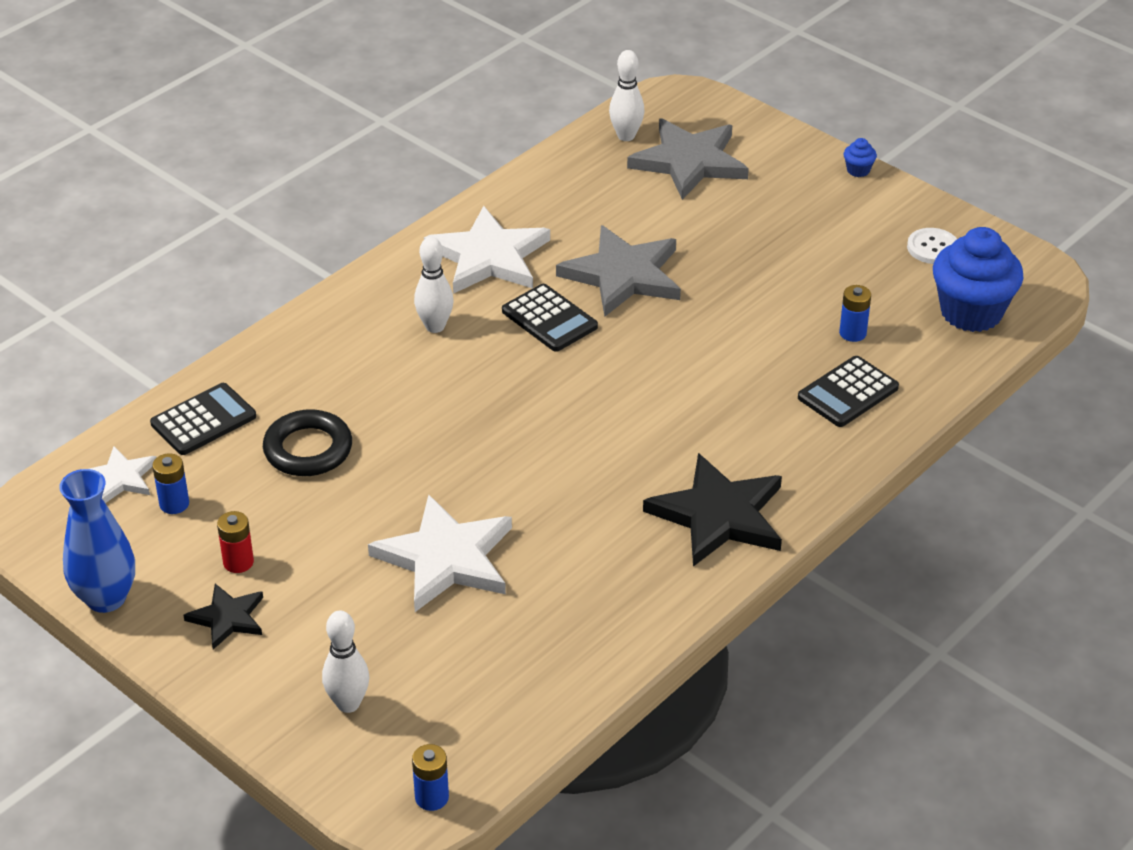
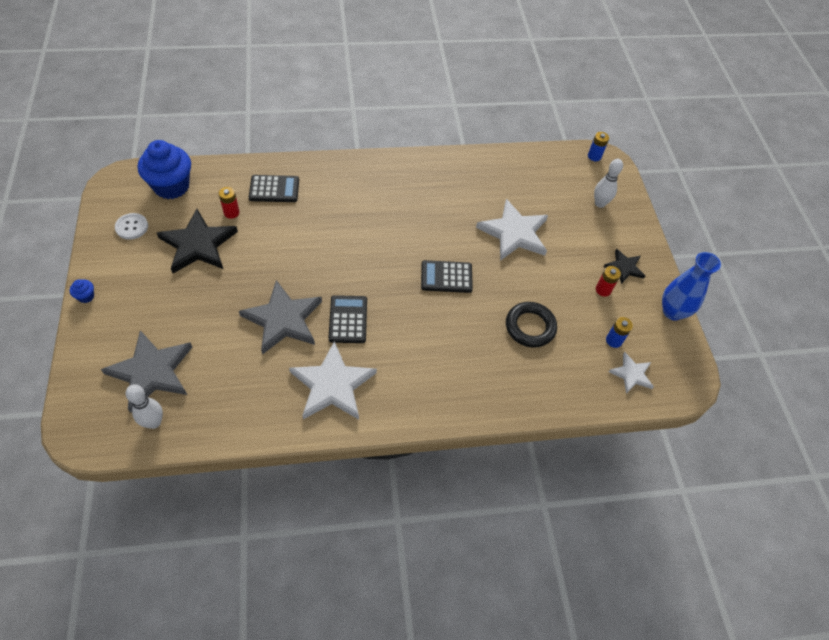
camera: 145 degrees left, 15 degrees up
(203, 420) = (569, 382): black calculator -> black calculator (446, 277)
(435, 326) = (406, 357): white bowling pin -> none
(719, 515) = (390, 178): black star -> black star (198, 244)
(852, 333) = (231, 212): blue battery -> red battery

